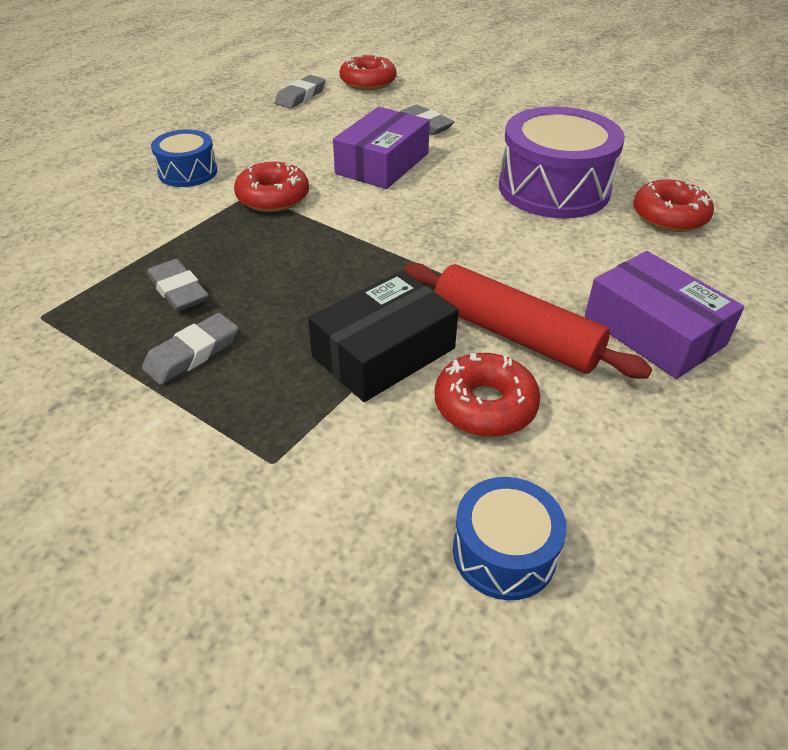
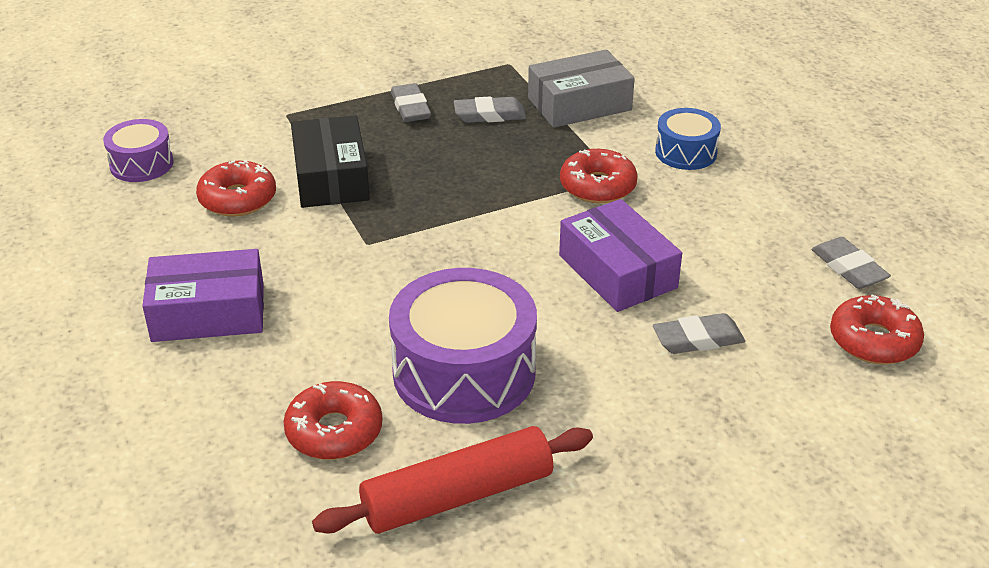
camera: 120 degrees right, 5 degrees down
(124, 243) = (579, 104): none -> grey box
(504, 552) = (141, 164): blue drum -> purple drum
(515, 335) = (284, 240): red rolling pin -> red rolling pin (458, 496)

